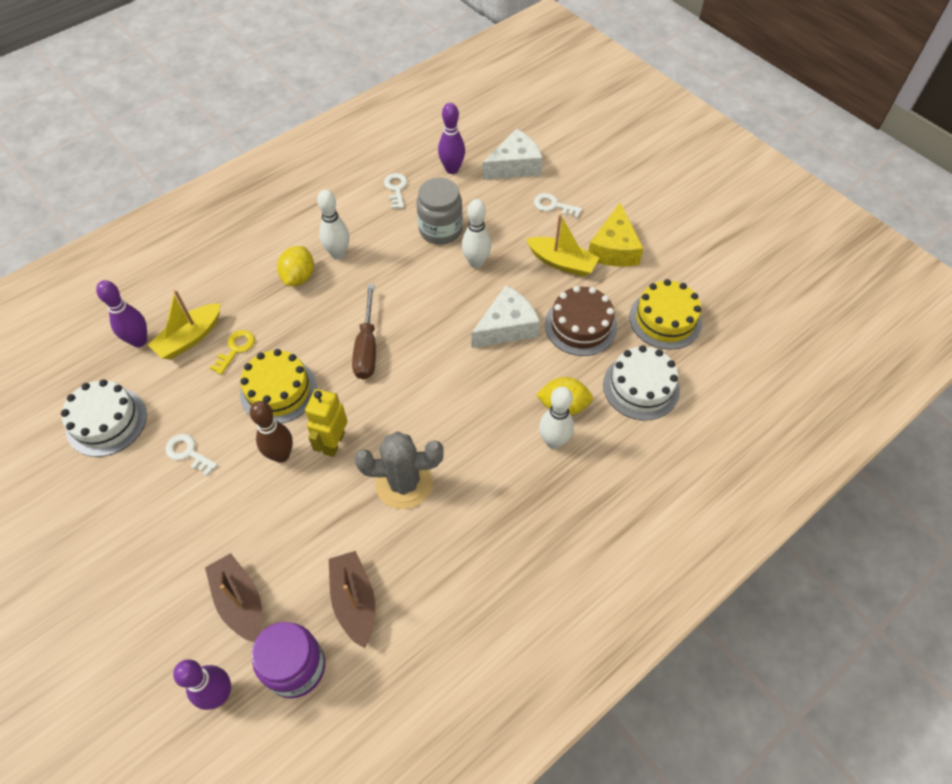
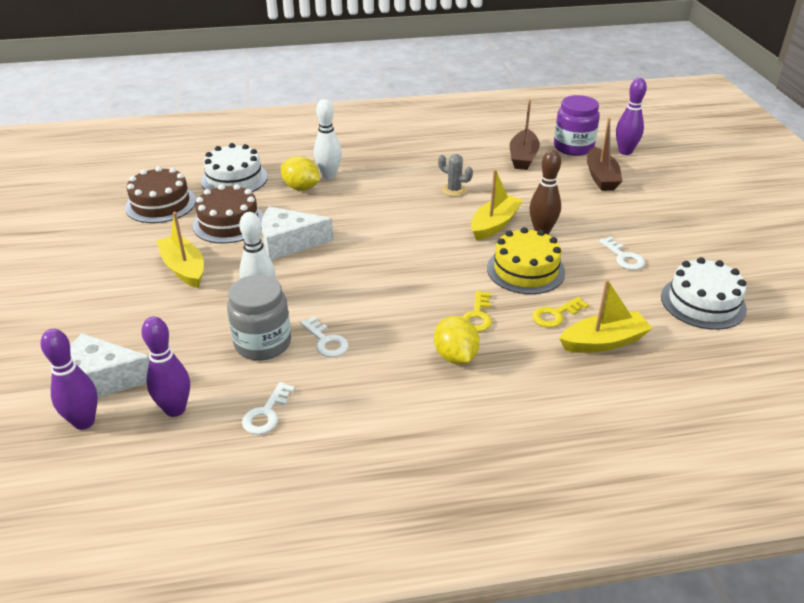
camera: 150 degrees left, 20 degrees down
(139, 341) = (663, 360): purple bowling pin -> purple bowling pin (84, 422)
(299, 277) = (455, 356): yellow lemon -> yellow lemon turned 60 degrees counterclockwise
(299, 320) = (477, 316): none -> yellow key
(333, 443) = (494, 224): yellow robot -> yellow boat
(338, 254) = (395, 363): white bowling pin -> none
(367, 347) = (424, 272): brown screwdriver -> none
(404, 483) = (454, 190): grey cactus -> grey cactus, size x0.53
(553, 206) = (122, 319): white key -> white key (326, 341)
(614, 249) = (125, 261): yellow cheese -> none
(665, 319) = (161, 204): yellow cake -> brown cake

